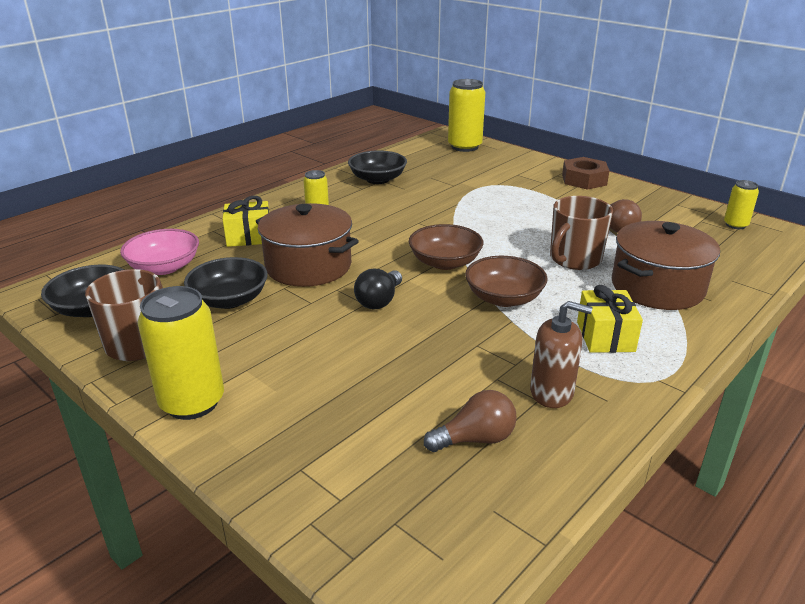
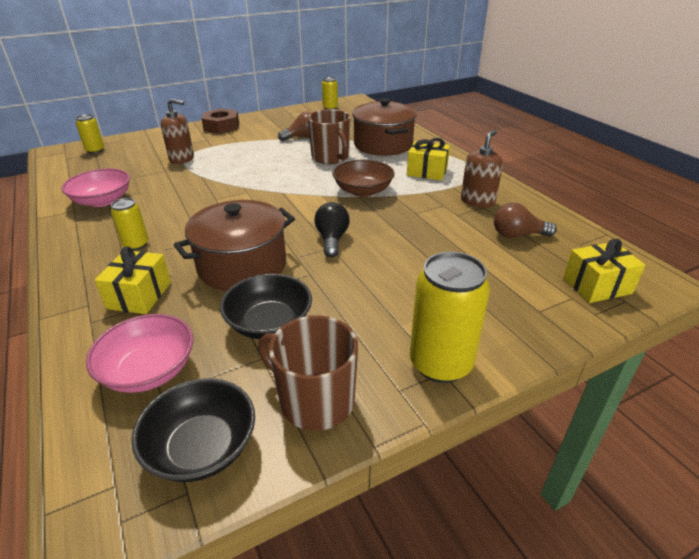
camera: 70 degrees left, 5 degrees up
(377, 179) = (102, 201): black bowl -> pink bowl
(379, 301) = (332, 239): black light bulb -> black light bulb turned 135 degrees counterclockwise
(379, 526) = (597, 286): none -> yellow gift
(445, 262) = (295, 201): brown bowl -> none
(464, 147) = (95, 150): yellow can -> yellow can, size x0.54
(475, 439) = (517, 235): brown light bulb -> brown light bulb turned 90 degrees counterclockwise
(485, 184) = (182, 159): none -> brown soap dispenser

